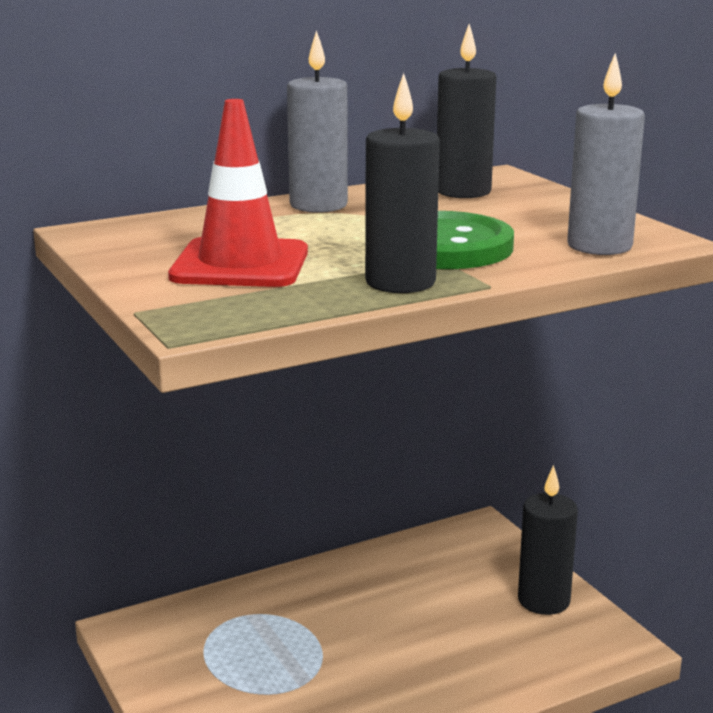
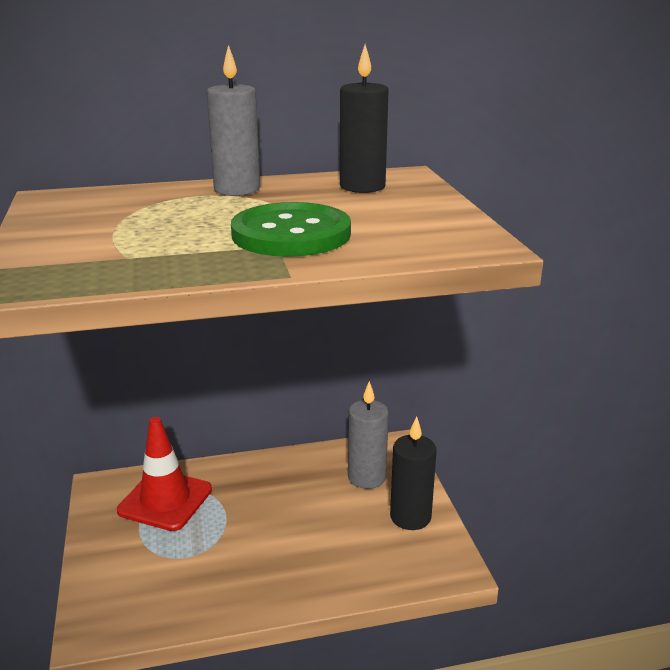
camera: 15 degrees right, 5 degrees up
(240, 264) = (117, 235): red traffic cone -> red traffic cone (165, 500)
(400, 282) = (219, 264): black candle -> none
(599, 246) = (423, 246): grey candle -> grey candle (366, 477)

